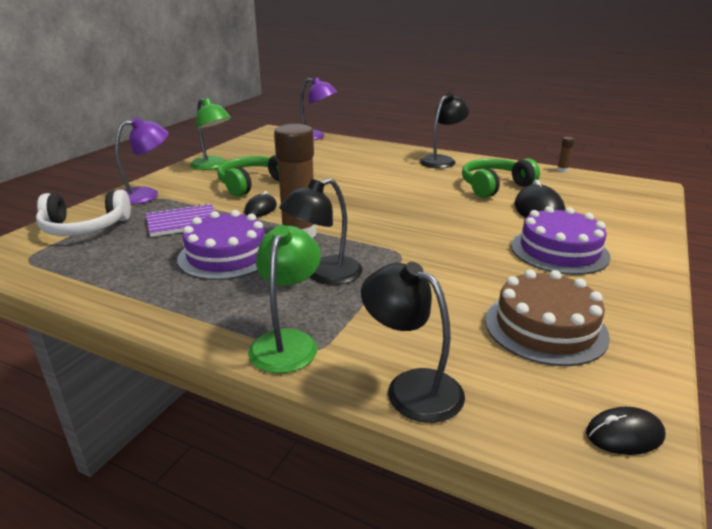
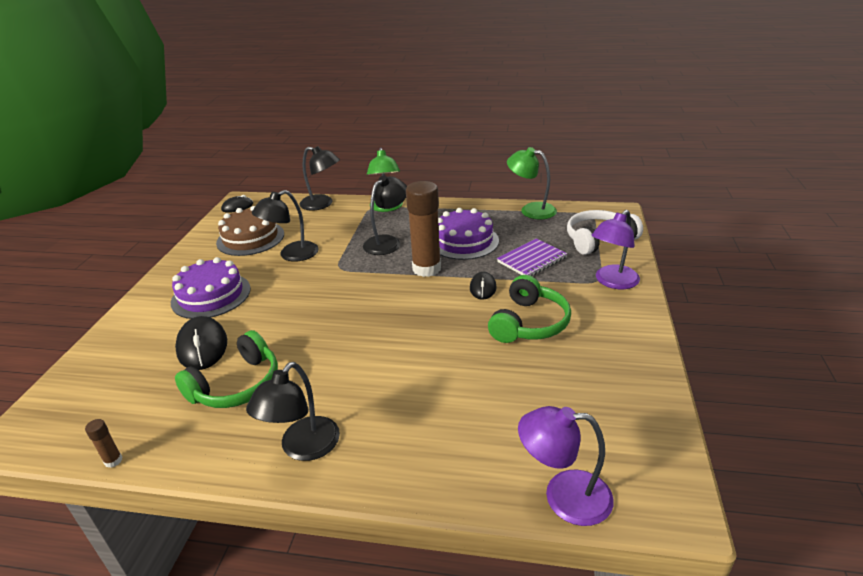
camera: 165 degrees right, 5 degrees up
(213, 166) = (617, 347): green lamp -> green lamp (531, 210)
(466, 282) = (291, 255): none -> black lamp

